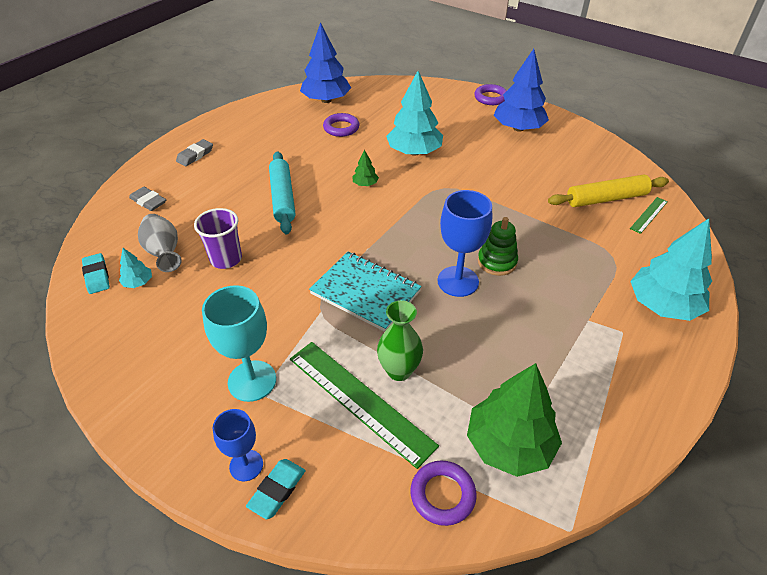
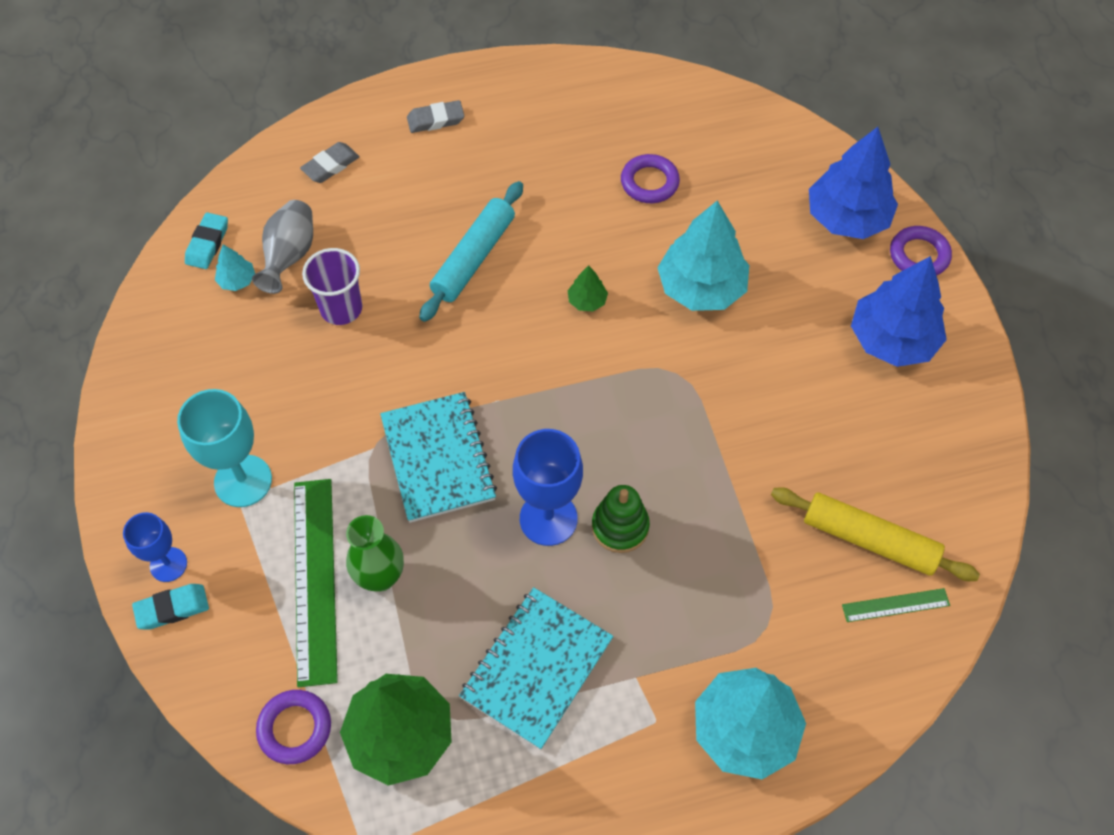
camera: 40 degrees right, 15 degrees up
(148, 201) = (330, 165): grey eraser -> grey eraser turned 60 degrees clockwise
(326, 100) = (679, 116): blue tree -> blue tree (847, 218)
(538, 352) = (536, 668): none -> turquoise notebook

